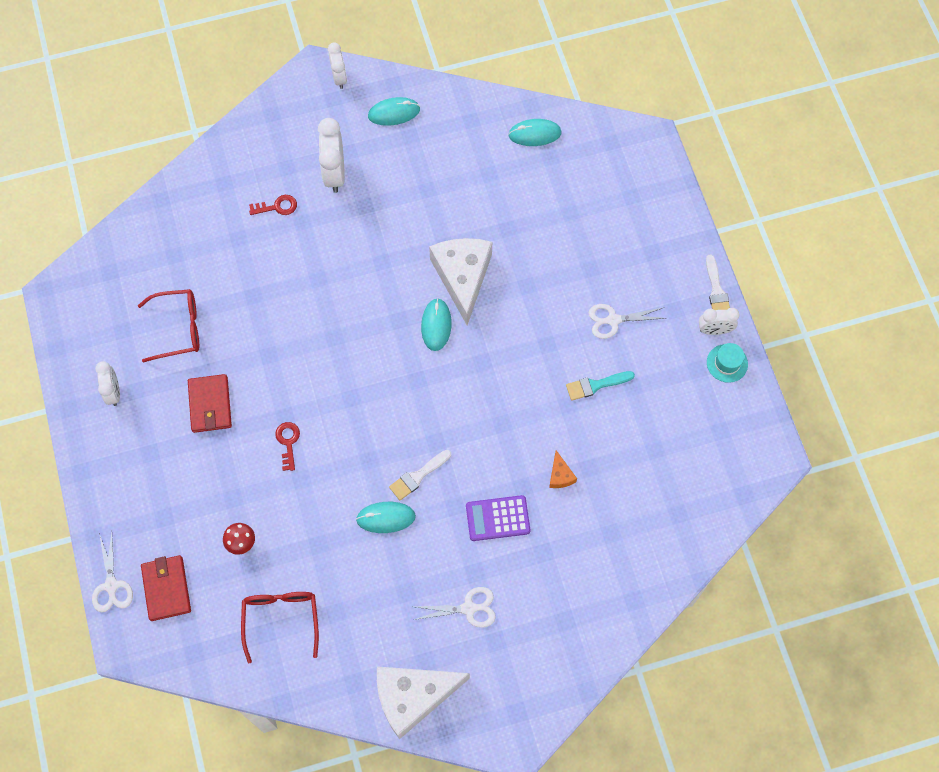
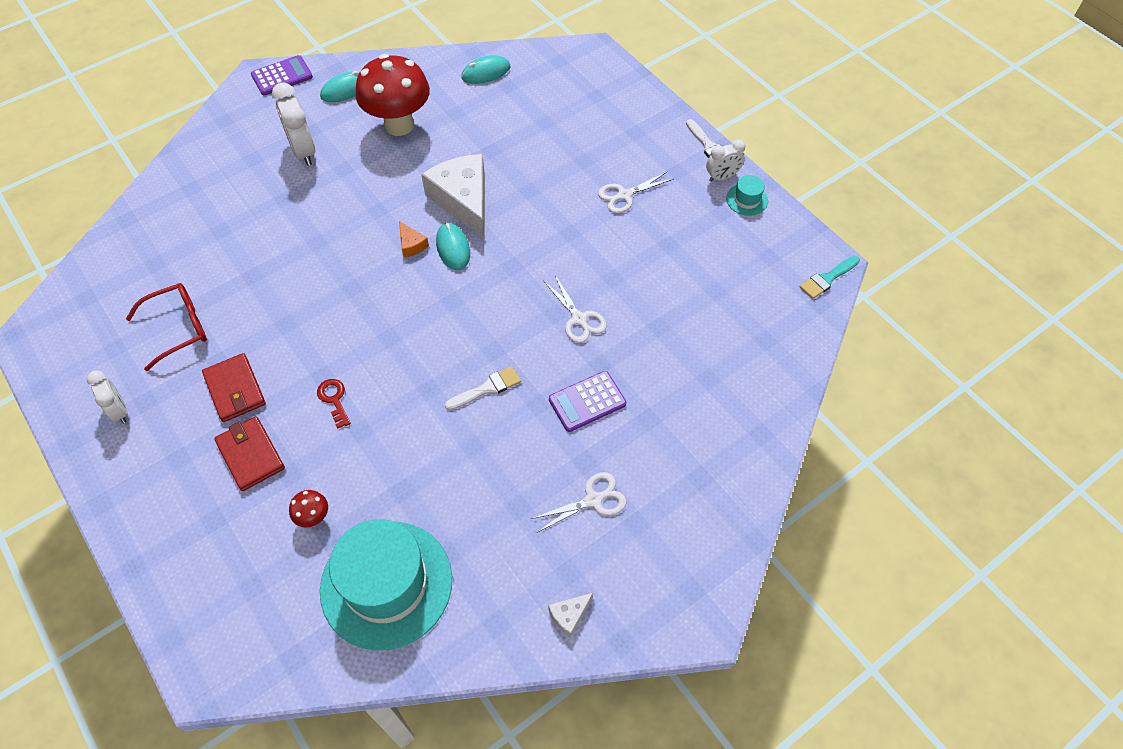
camera: 20 degrees left, 10 degrees down
(111, 585) = (169, 616): white scissors -> white scissors (579, 319)
(166, 588) = (238, 596): red wallet -> red wallet (251, 455)
(277, 207) = (253, 193): red key -> none
(281, 619) = (386, 584): red glasses -> turquoise hat
(339, 77) = (282, 76): white clock -> purple calculator
(386, 518) = (468, 439): turquoise mouse -> none
(413, 697) = (569, 615): white cheese -> white cheese, size x0.42
(418, 476) = (487, 388): white brush -> white brush turned 150 degrees counterclockwise
(431, 171) = (399, 125): none -> red mushroom
(560, 475) = (633, 342): orange cheese -> orange cheese (411, 245)
(596, 385) = (633, 253): turquoise brush -> turquoise brush (827, 279)

